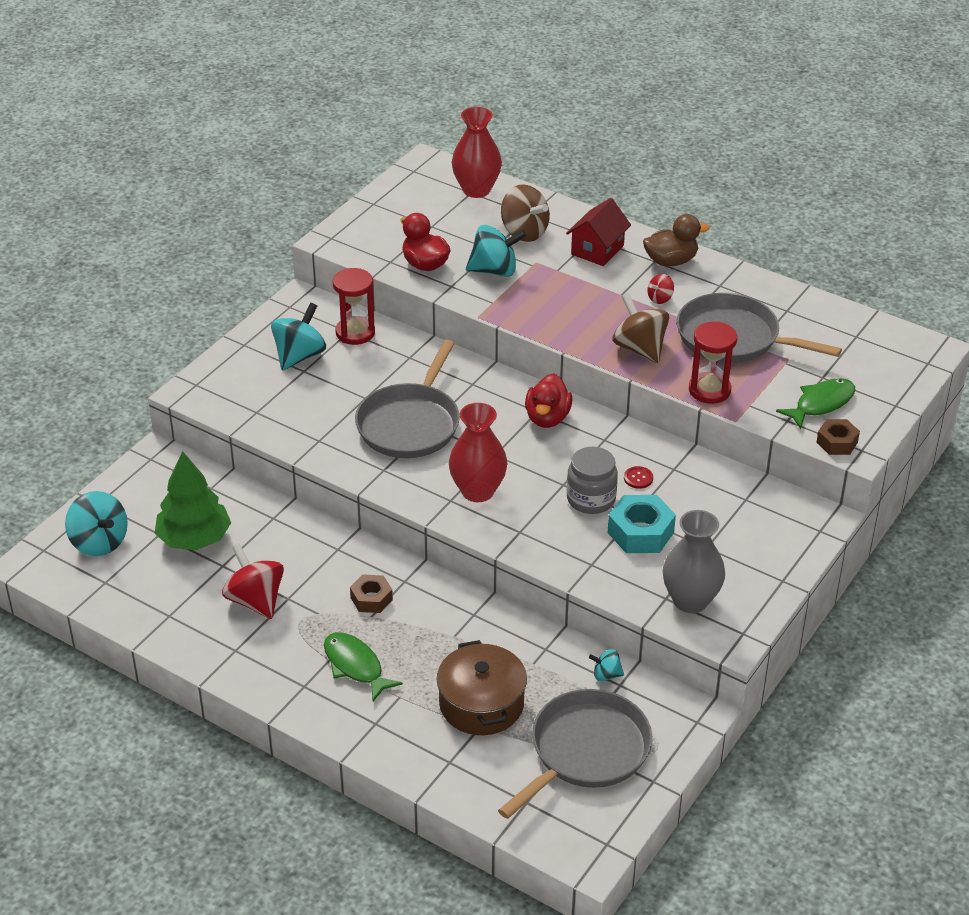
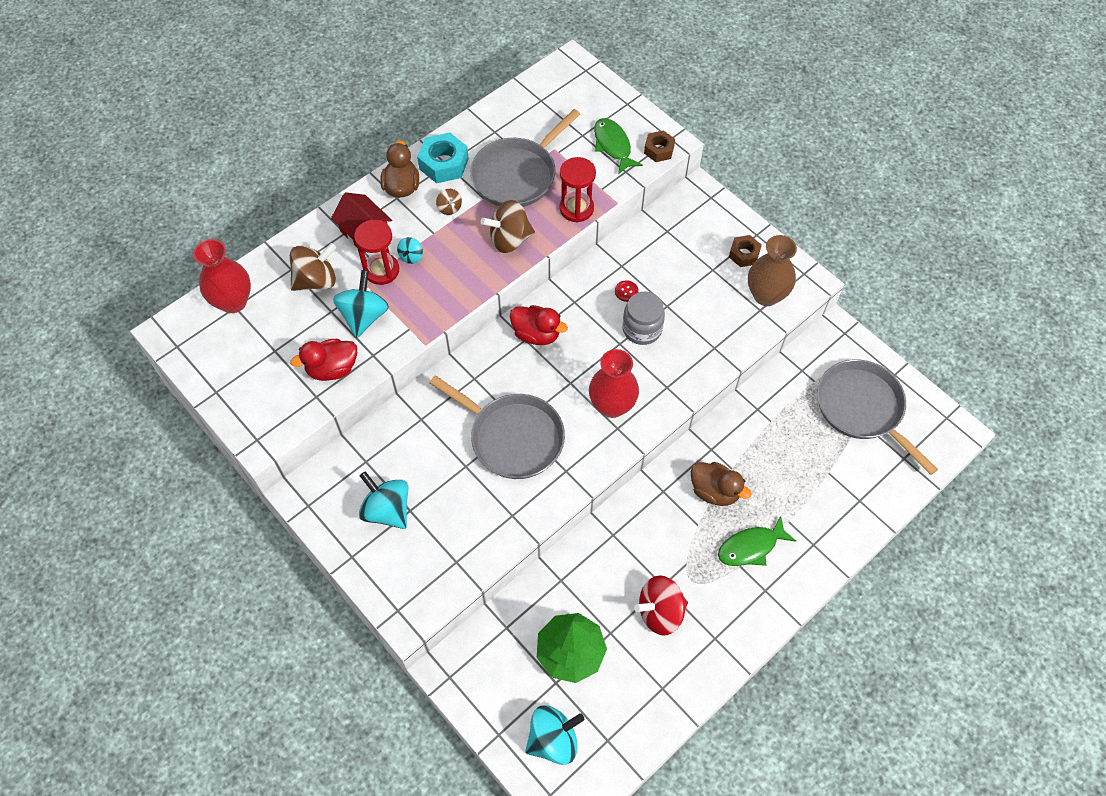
camera: 75 degrees left, 20 degrees up
(355, 333) = (370, 456): red hourglass -> red hourglass (381, 270)
(371, 599) = (678, 520): brown nut -> brown nut (744, 254)
(418, 624) = (714, 491): none -> brown duck
(481, 704) = (806, 465): brown pot -> none
(606, 675) = (791, 376): turquoise spinning top -> turquoise spinning top (411, 256)
(640, 532) = (687, 306): turquoise nut -> turquoise nut (443, 164)
(660, 299) = (449, 208): red spinning top -> brown spinning top
(690, 600) = (766, 295): grey vase -> brown vase

